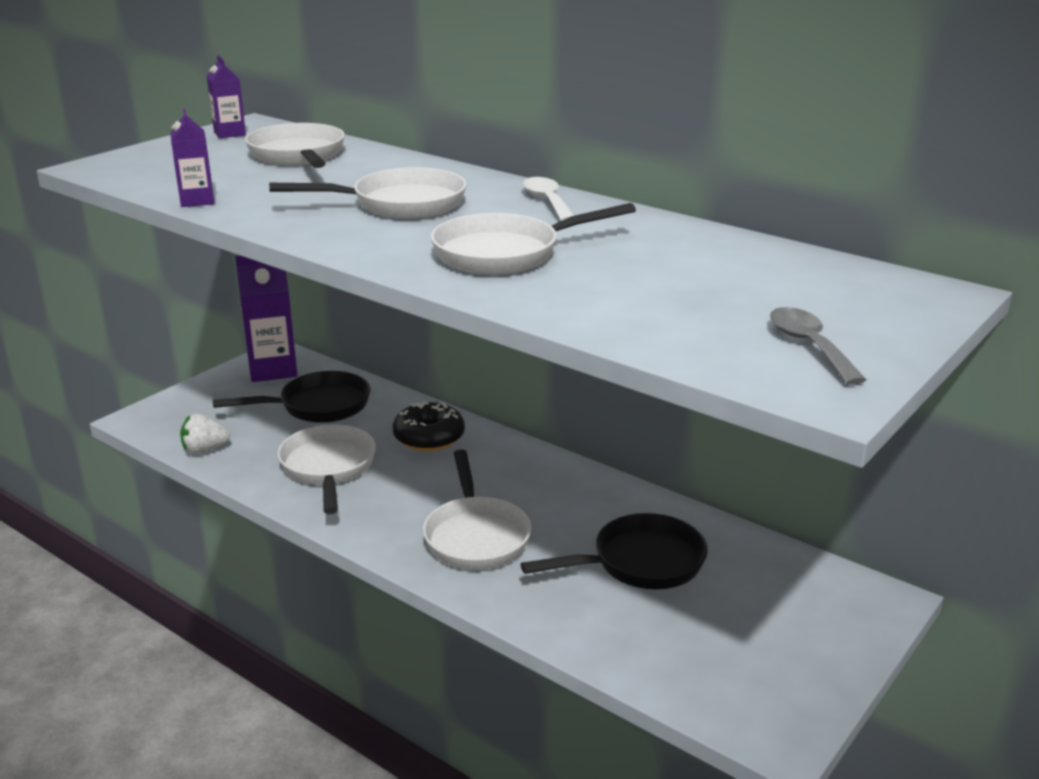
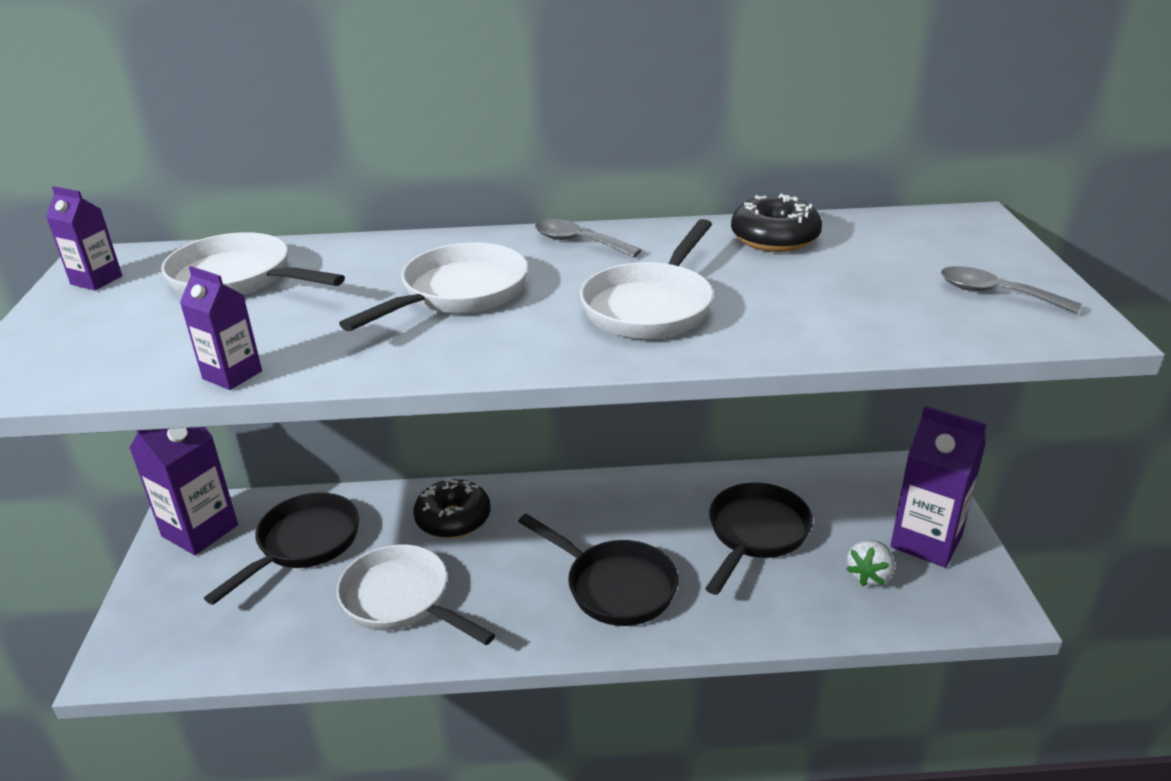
camera: 40 degrees left, 5 degrees up
(204, 449) = (244, 655): white strawberry -> white strawberry (869, 575)
(476, 536) = (614, 586): white pan -> black pan
(547, 201) = (578, 242): white spoon -> grey spoon
(707, 247) = (774, 238): none -> black donut
(792, 651) = (926, 541): none -> purple carton

